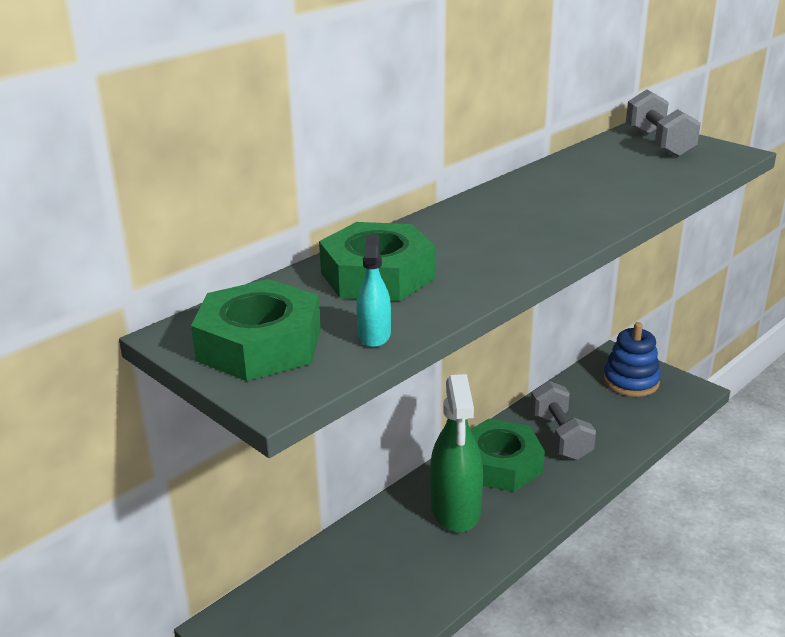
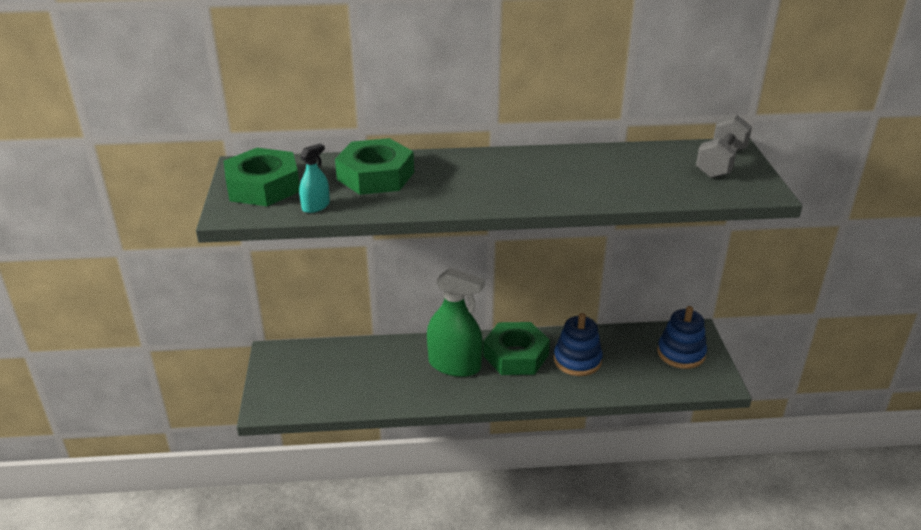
camera: 40 degrees right, 5 degrees up
(455, 509) = (454, 365): green spray bottle -> green spray bottle turned 105 degrees counterclockwise
(560, 436) = (577, 360): grey dumbbell -> blue stacking toy

